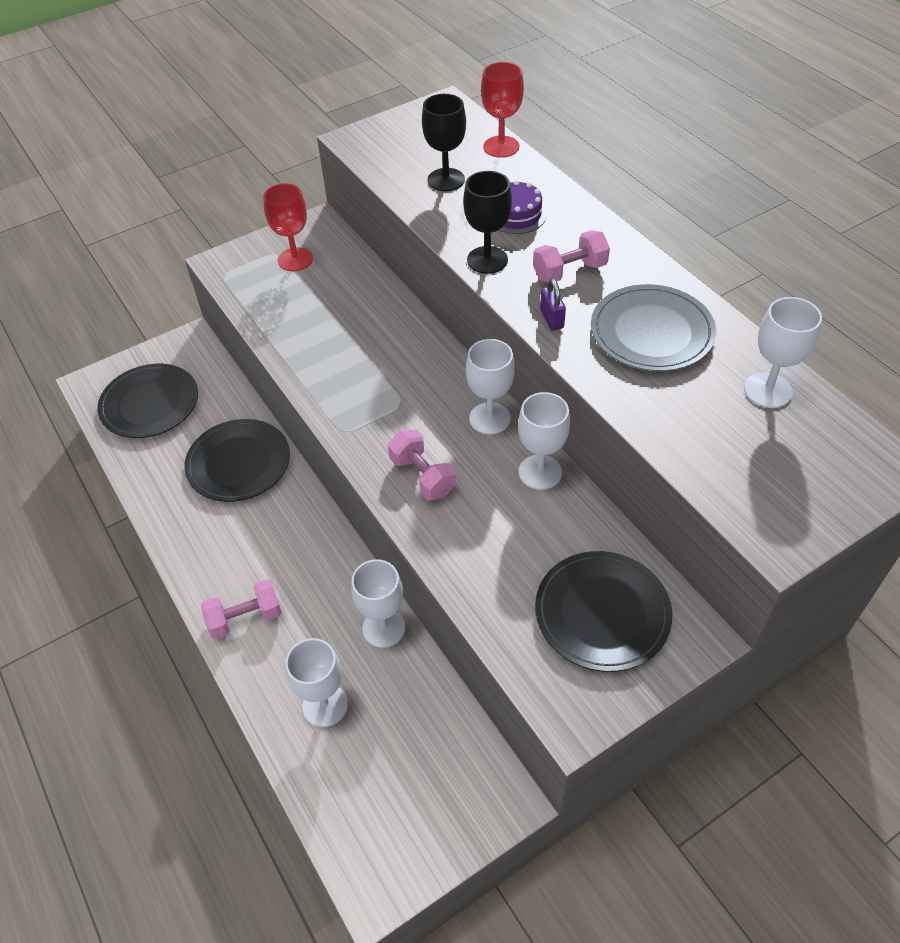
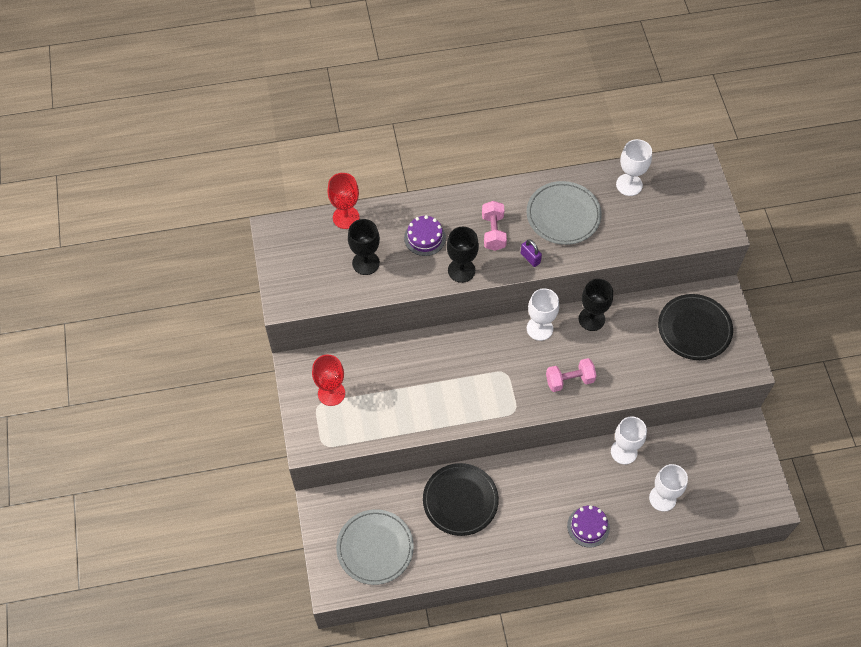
camera: 70 degrees left, 10 degrees up
(150, 404) = (375, 548): black plate -> grey plate
(245, 618) = (588, 527): pink dumbbell -> purple cake
(540, 472) = (591, 319): white goblet -> black goblet
(551, 319) = (530, 258): purple padlock -> purple padlock turned 45 degrees clockwise

